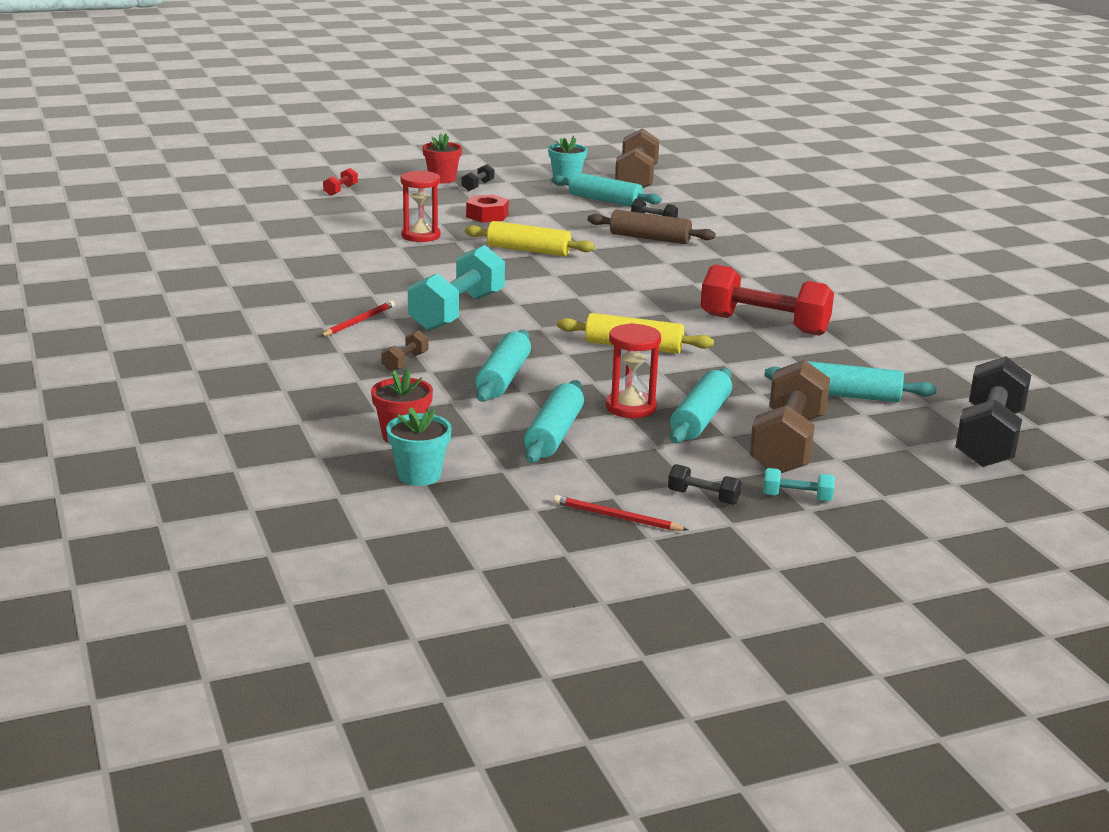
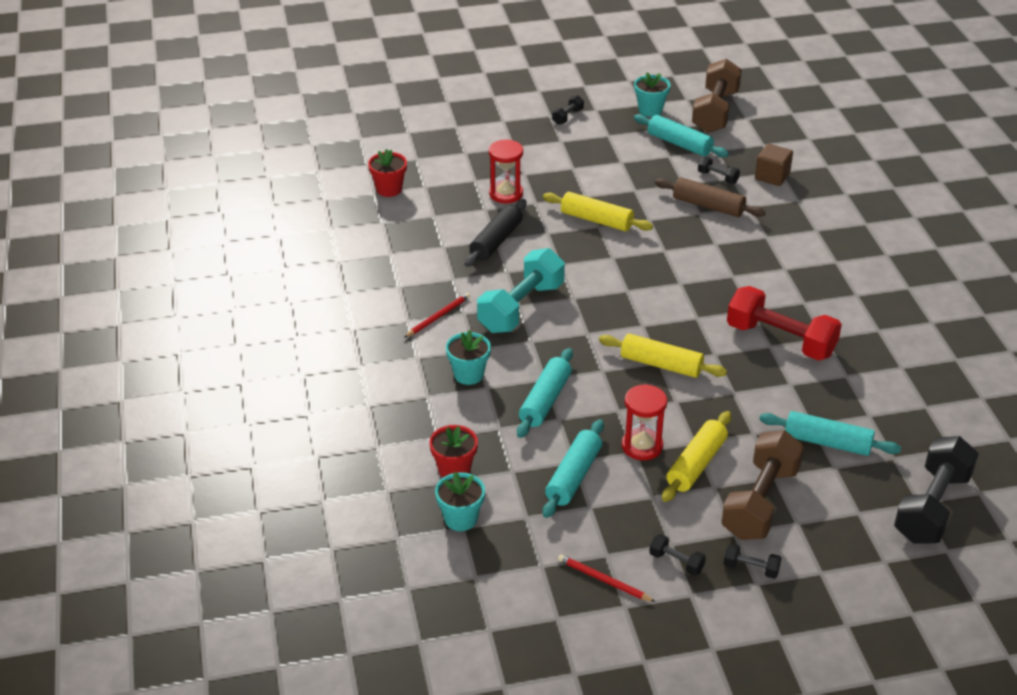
camera: 10 degrees right, 15 degrees up
(340, 190) = (445, 120): red dumbbell -> none
(405, 362) = (468, 375): brown dumbbell -> turquoise flower pot
(417, 267) = (496, 241): none -> black rolling pin
(442, 179) = (537, 104): red flower pot -> red flower pot (389, 189)
(487, 215) = (569, 164): red nut -> none
(700, 418) = (696, 464): turquoise rolling pin -> yellow rolling pin
(712, 218) = (772, 176): none -> brown cube
(797, 498) = (751, 568): turquoise dumbbell -> black dumbbell

